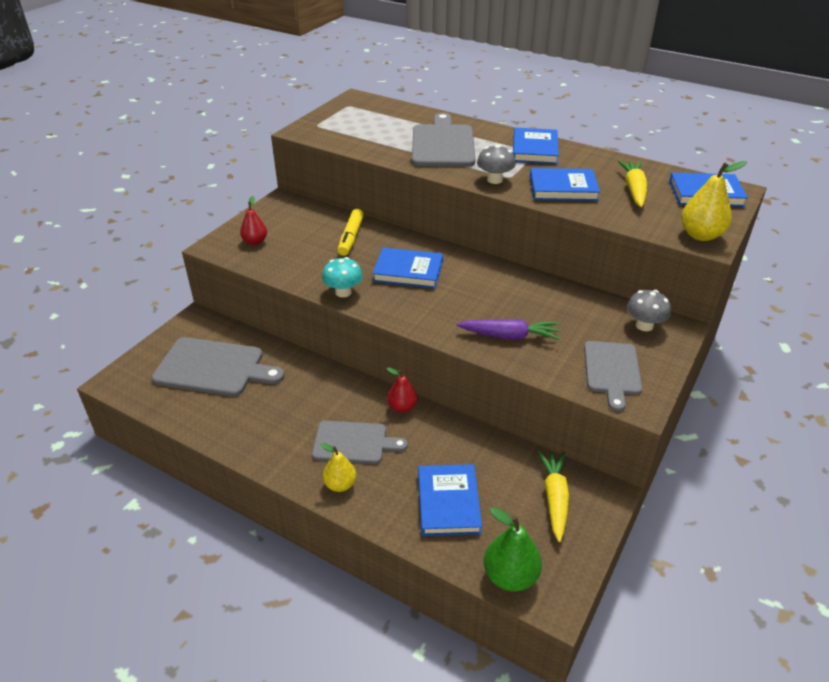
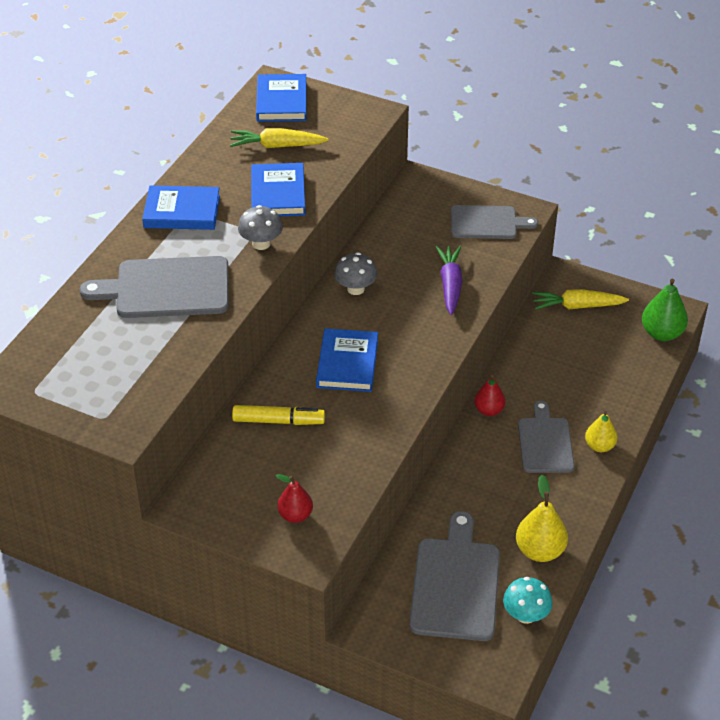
camera: 95 degrees left, 5 degrees up
(343, 292) = (395, 414): turquoise mushroom -> turquoise mushroom (525, 615)
(448, 502) = (600, 371): blue book -> none
(644, 325) = (418, 198): grey mushroom -> grey mushroom (355, 289)
(701, 235) = (362, 114): yellow pear -> yellow pear (540, 551)

